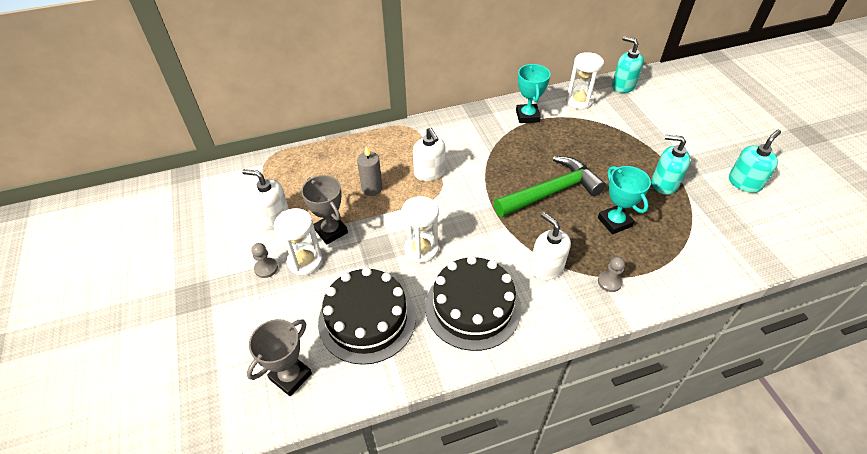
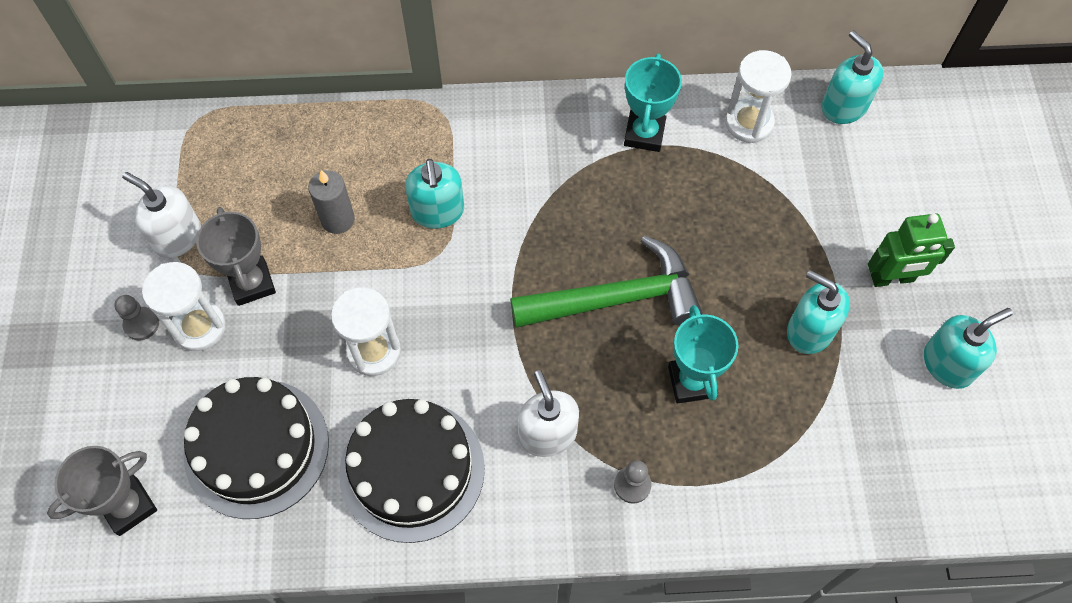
camera: 15 degrees right, 15 degrees up
(429, 173) = (437, 211): white soap dispenser -> turquoise soap dispenser
(692, 151) = (892, 278): none -> green robot

